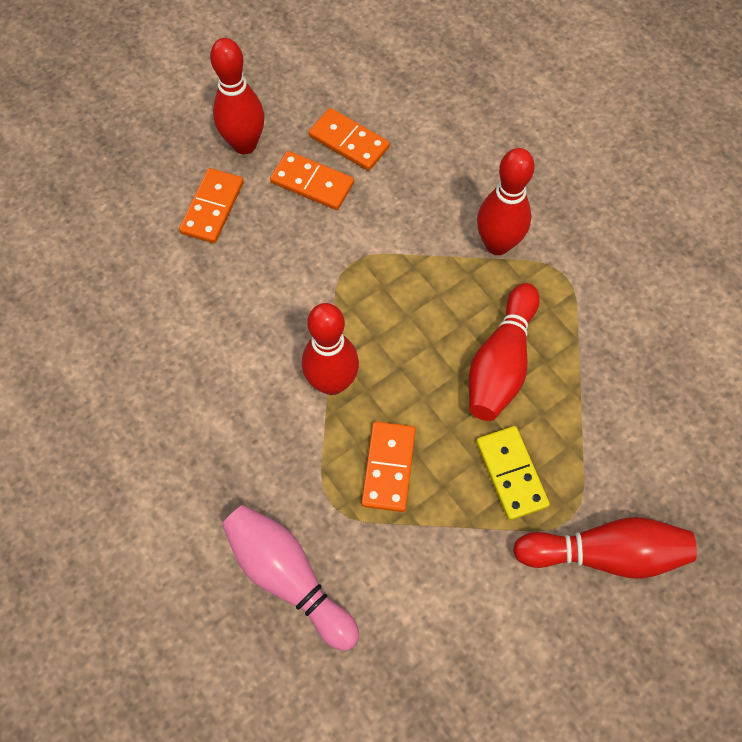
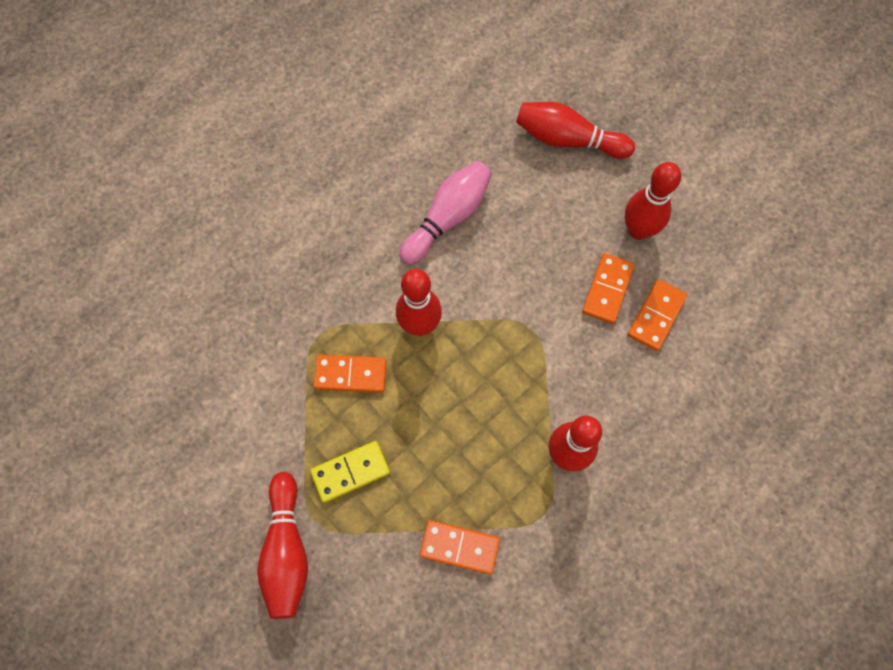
camera: 85 degrees right, 5 degrees up
(212, 208) = (570, 213): orange domino -> orange domino (459, 547)
(288, 577) = (263, 309): pink bowling pin -> pink bowling pin (448, 217)
(501, 363) = (449, 460): red bowling pin -> red bowling pin (568, 139)

